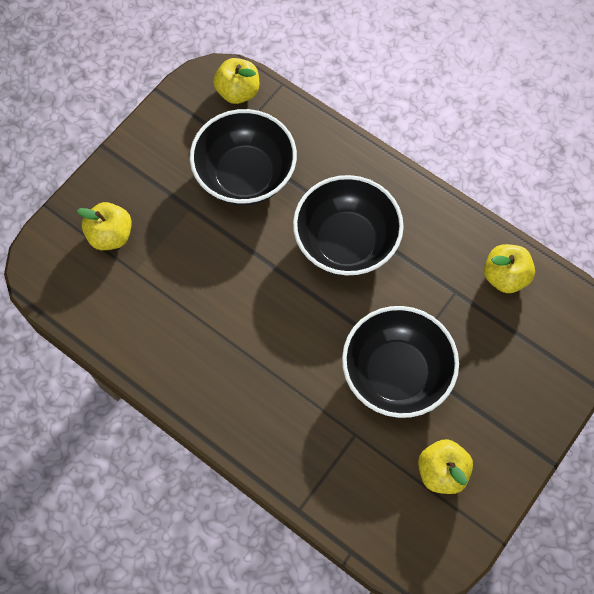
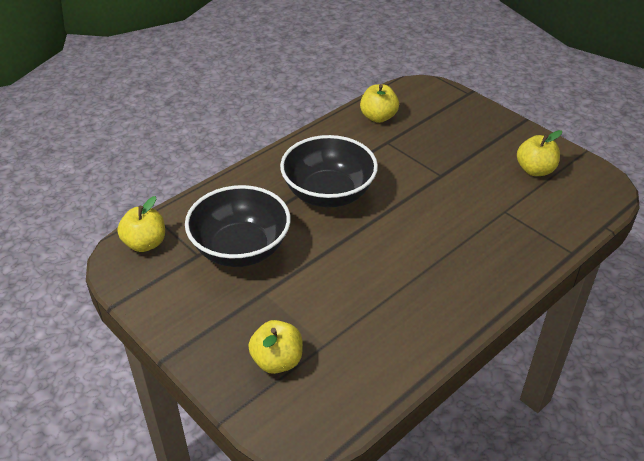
camera: 80 degrees left, 25 degrees down
(396, 373) = (453, 182): black bowl -> none

